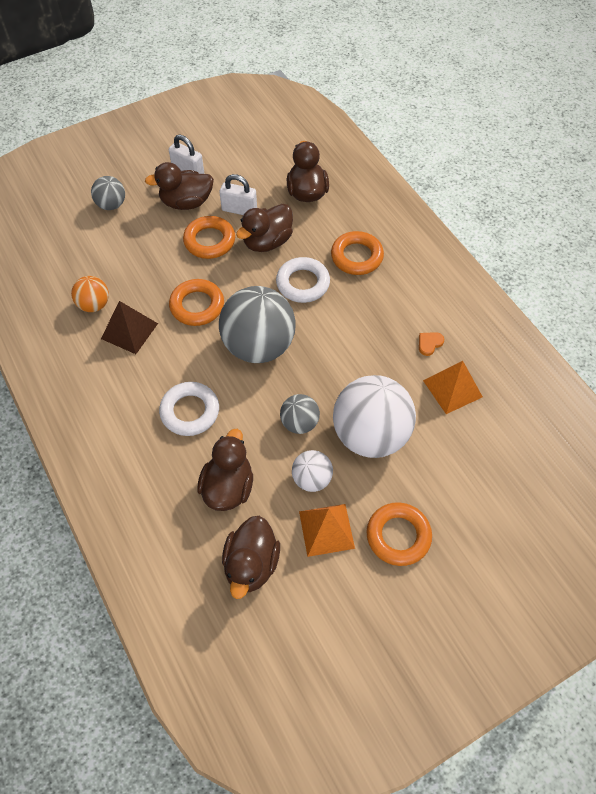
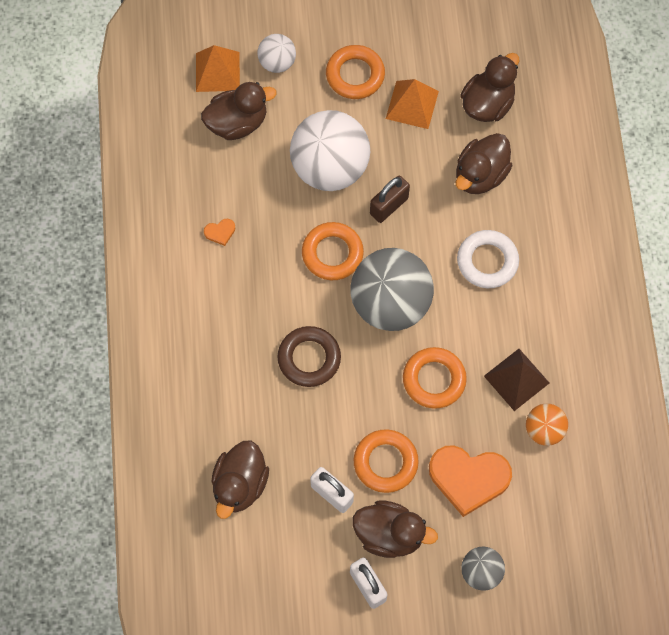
camera: 155 degrees left, 10 degrees up
(142, 253) = (468, 478): none -> orange heart
(267, 242) = (321, 432): brown duck -> brown duck (237, 123)
(299, 423) = (389, 206): grey ball -> brown padlock
(303, 283) = (309, 358): white ring -> brown ring
(312, 479) = (403, 151): white ball -> white ball (277, 62)
(356, 256) = (233, 367): orange ring -> orange ring (332, 253)
(452, 388) = (228, 178): orange pyramid -> orange pyramid (217, 71)

